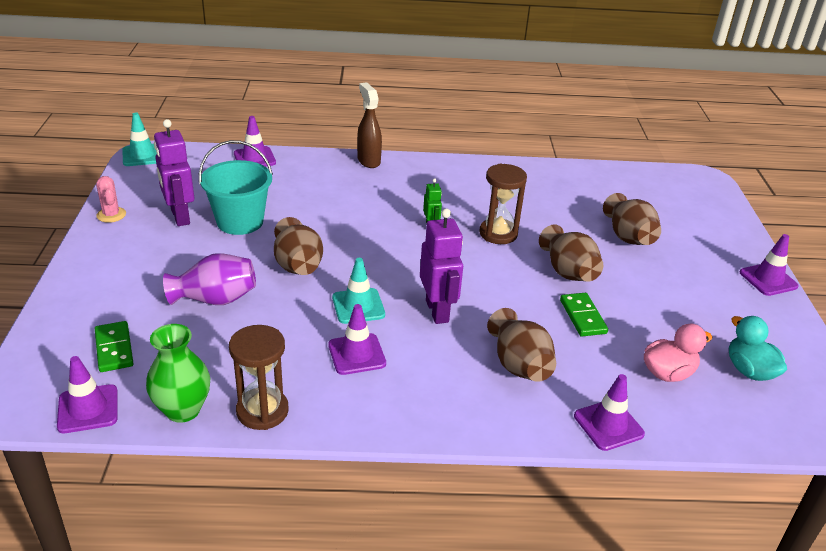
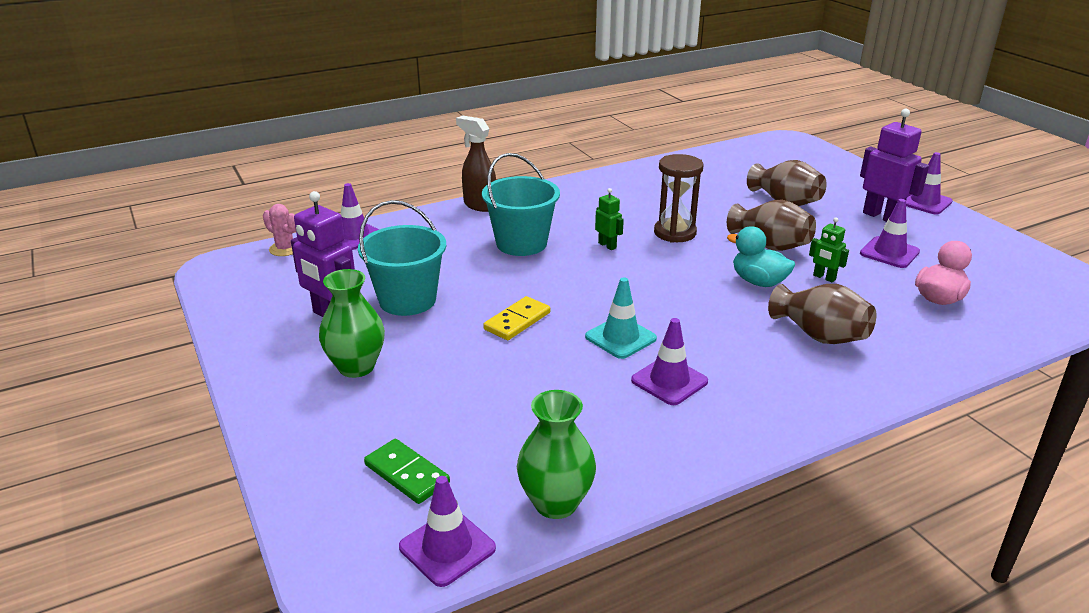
camera: 25 degrees left, 5 degrees down
(111, 215) = (245, 340): pink cactus -> pink cactus (285, 249)
(142, 155) = (215, 269): turquoise traffic cone -> none
(158, 260) = (356, 367): none -> green vase
(215, 299) = (466, 383): purple vase -> none
(262, 411) = (639, 469): brown hourglass -> none
(298, 265) = (517, 321): brown vase -> yellow domino
(366, 203) = (521, 243): none -> turquoise bucket
(437, 311) = (698, 316): purple robot -> purple robot (881, 217)
(583, 316) = (824, 277): green domino -> green robot
(608, 425) = (944, 357): purple traffic cone -> purple traffic cone (889, 253)
(749, 370) = (992, 275): turquoise duck -> turquoise duck (758, 282)

